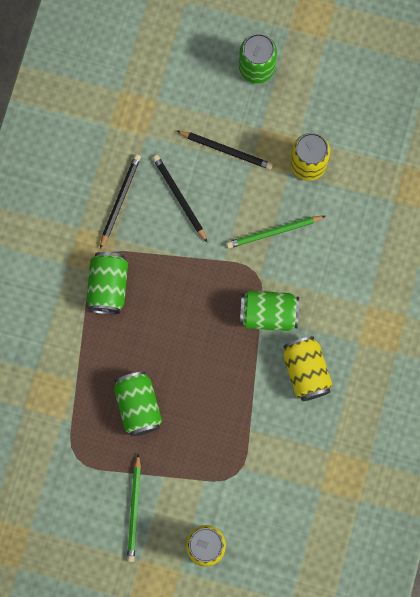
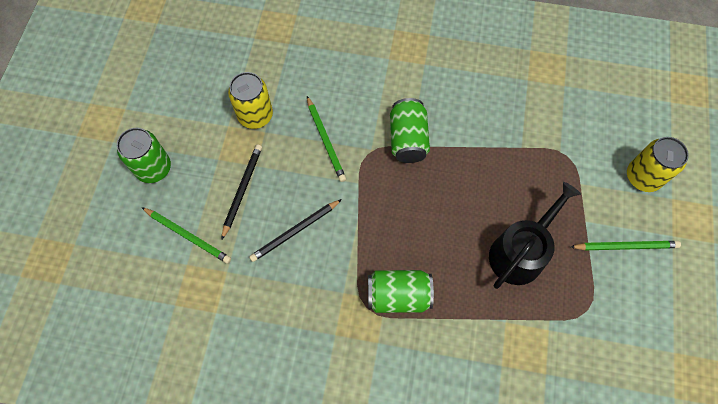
camera: 95 degrees left, 10 degrees down
(120, 200) = (300, 292): black pencil -> none
(138, 406) = (520, 252): green can -> black watering can
(184, 101) = (188, 236): none -> green pencil
(306, 371) = (458, 104): yellow can -> none

